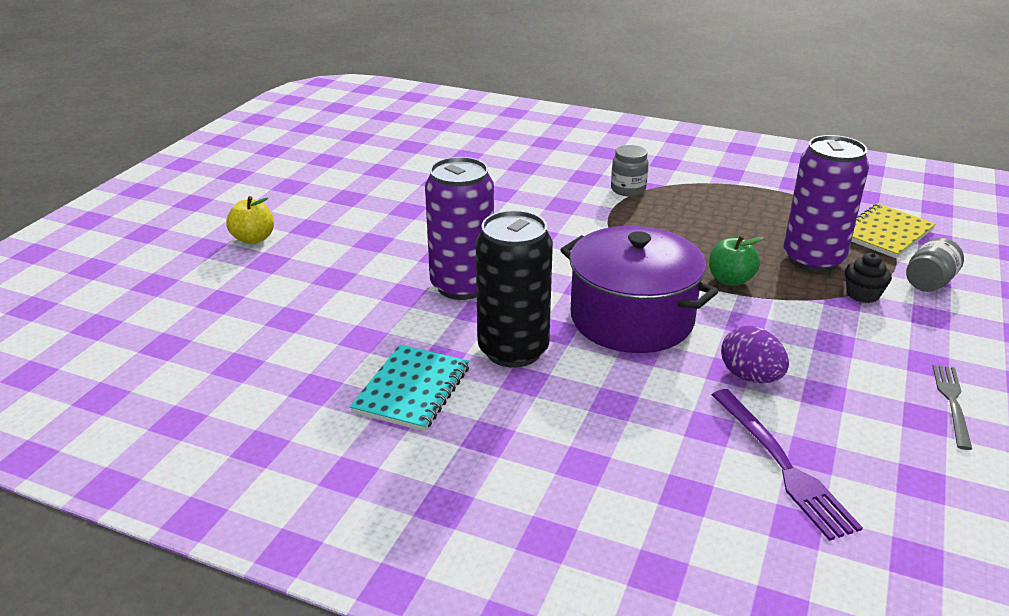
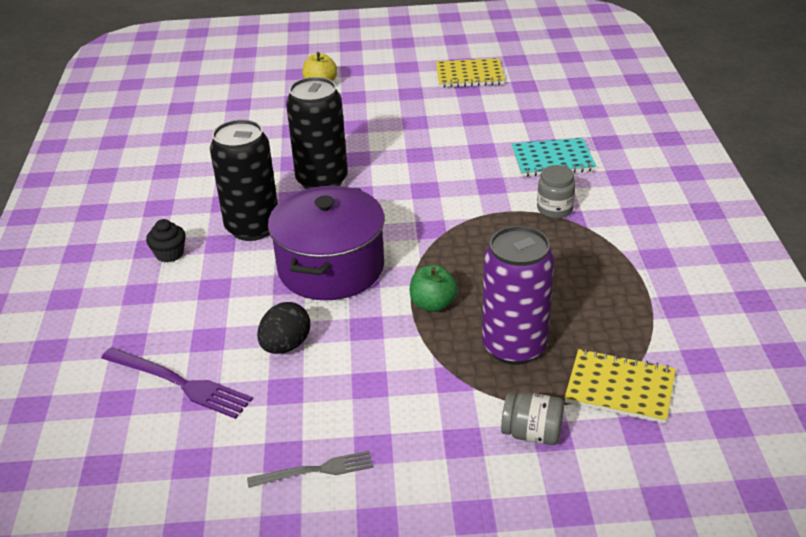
camera: 65 degrees right, 5 degrees up
(355, 162) = (469, 75): none -> yellow notebook
(412, 390) = (184, 204): turquoise notebook -> turquoise notebook (552, 160)
(462, 286) = (322, 181): purple can -> black can
(750, 377) = (286, 346): purple egg -> black egg
(782, 465) = (179, 383): purple fork -> purple fork turned 105 degrees counterclockwise
(862, 294) = (470, 389): black cupcake -> black cupcake (169, 254)

